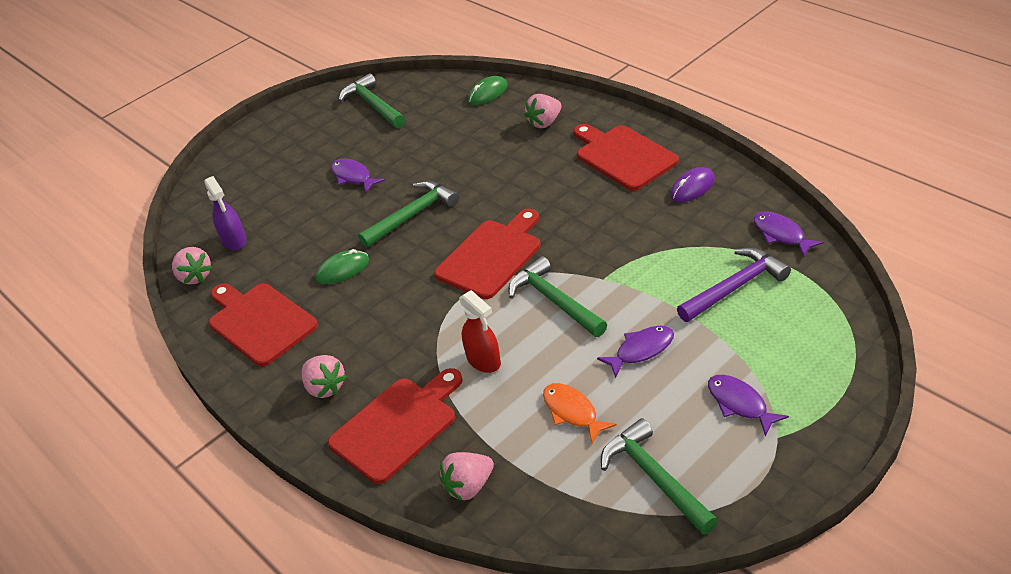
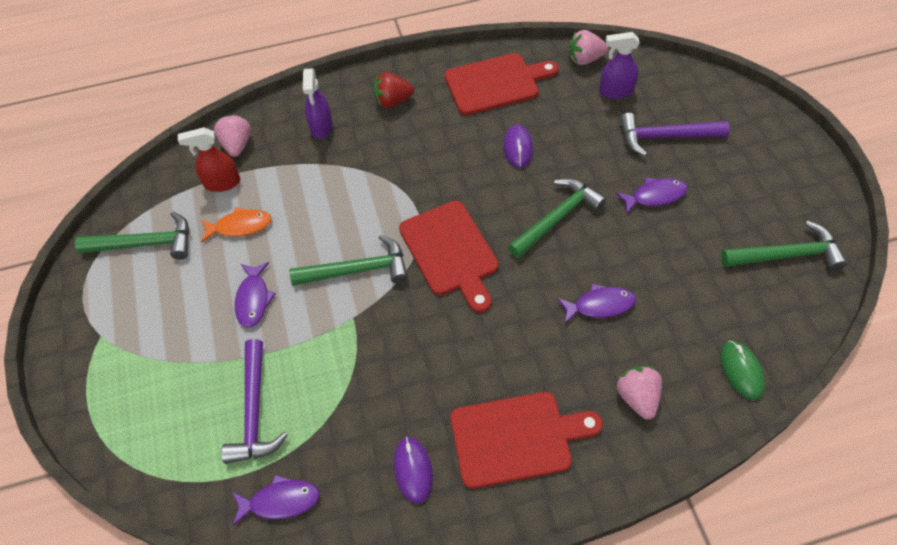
camera: 115 degrees right, 15 degrees up
(281, 194) = (665, 137): none -> purple hammer
(325, 387) = (393, 101): pink strawberry -> red strawberry
(343, 270) = (518, 148): green mouse -> purple mouse
(397, 426) = (321, 127): red cutting board -> purple spray bottle
(412, 215) = (557, 218): green hammer -> green hammer turned 120 degrees counterclockwise
(484, 361) = (336, 197): red spray bottle -> red spray bottle (222, 183)
(740, 404) = (147, 331): purple fish -> purple fish (600, 305)

